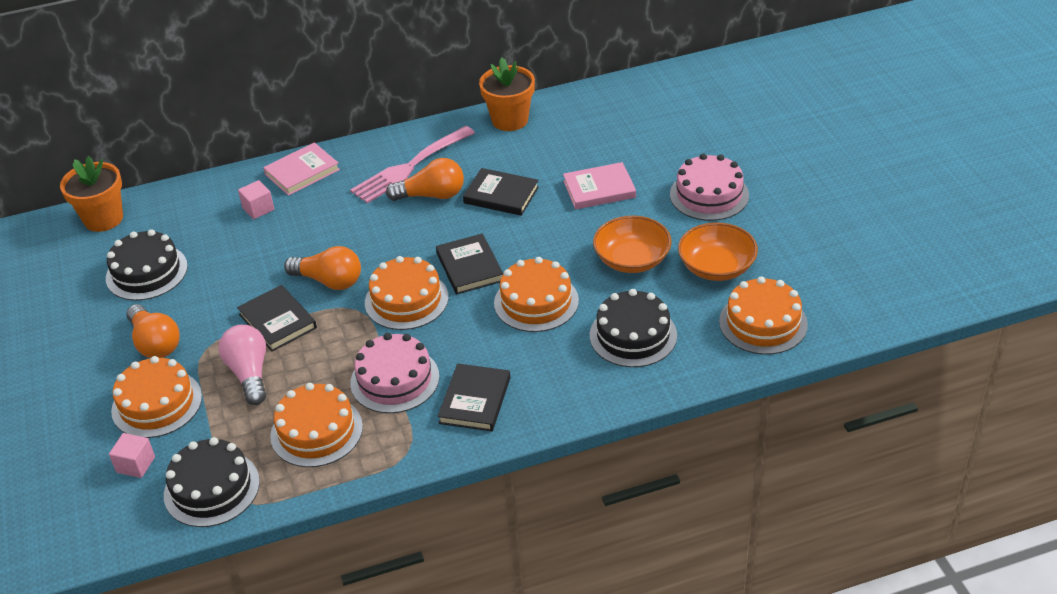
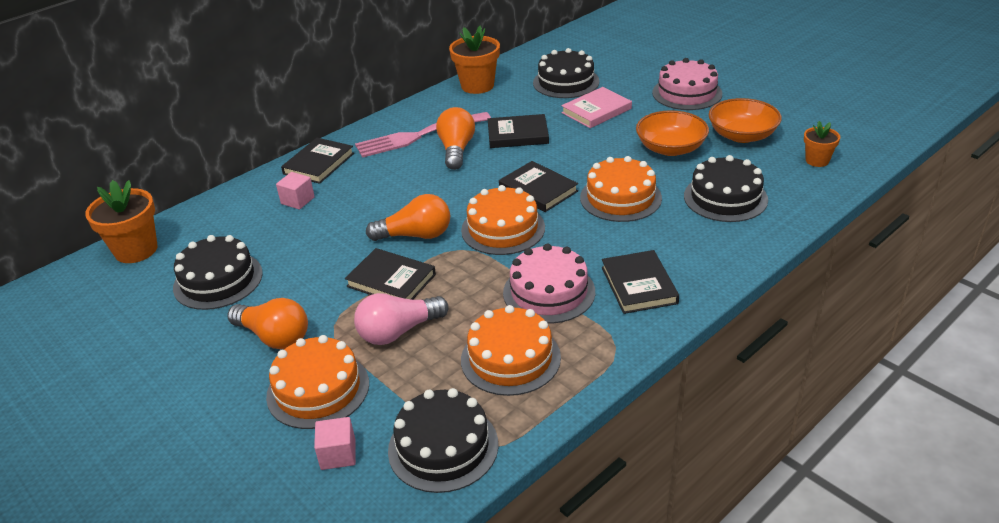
camera: 25 degrees left, 5 degrees down
(249, 373) = (398, 332): pink light bulb -> pink light bulb turned 75 degrees counterclockwise
(302, 172) = (318, 163): pink book -> black book
(410, 167) = (418, 136): pink fork -> pink fork turned 45 degrees clockwise
(432, 195) = (456, 150): orange light bulb -> orange light bulb turned 60 degrees counterclockwise
(599, 142) = (566, 82): none -> black cake
(763, 323) = (817, 160): orange cake -> orange flower pot

